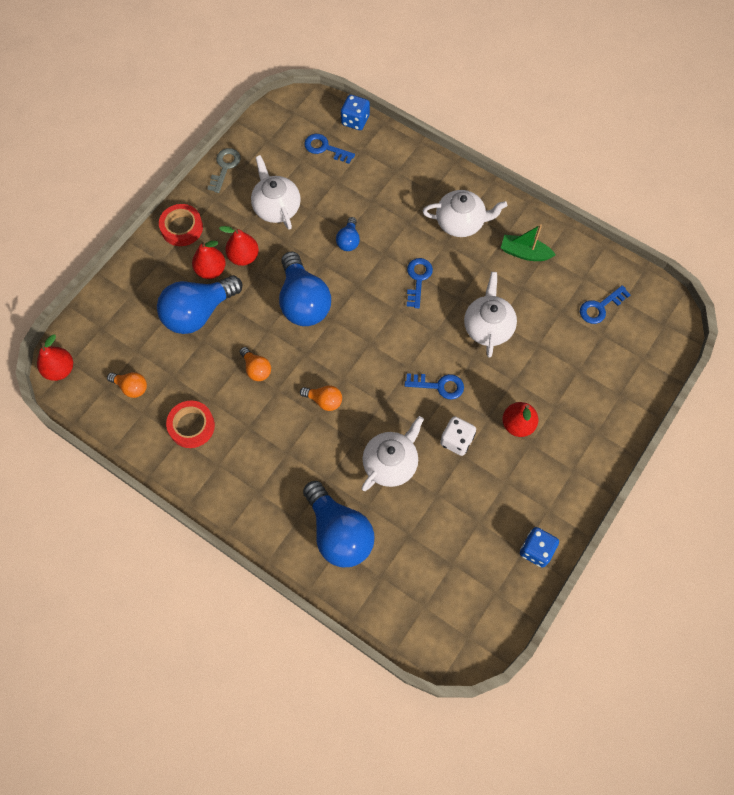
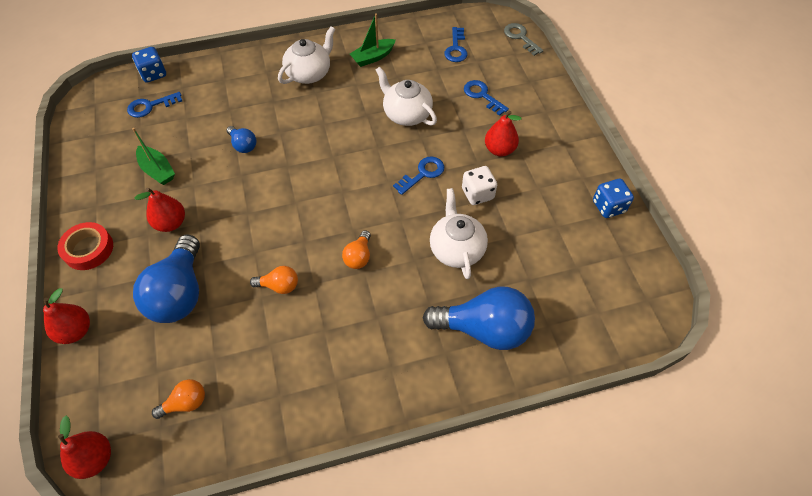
camera: 50 degrees left, 10 degrees down
(191, 426) = (277, 377): red tape -> none
(211, 270) = (153, 255): red pear -> red pear (75, 331)
(225, 167) = (77, 179): grey key -> grey key (520, 37)
(276, 207) = (157, 170): white teapot -> green boat
(303, 302) = (258, 210): blue light bulb -> none
(324, 401) = (358, 257): orange light bulb -> orange light bulb turned 135 degrees clockwise
(418, 279) = (324, 127): blue key -> blue key (482, 96)

